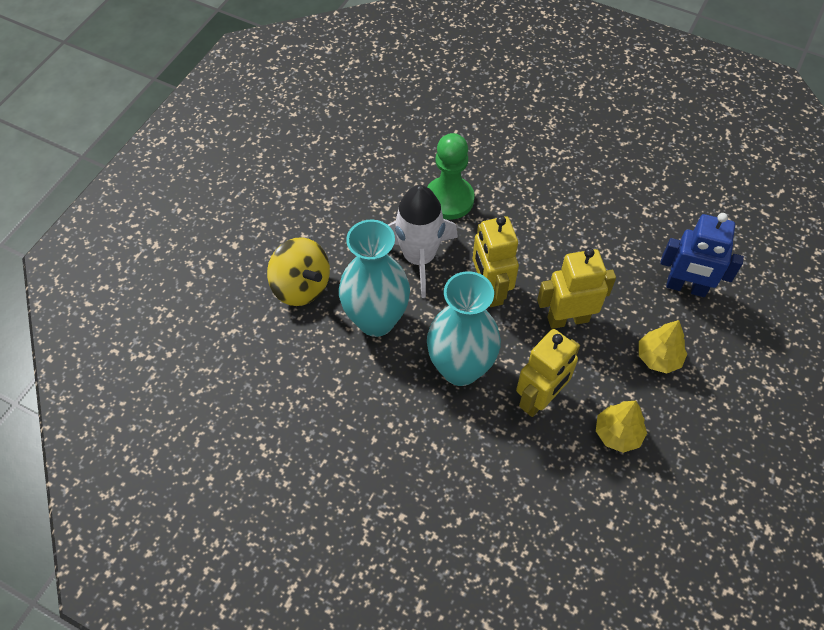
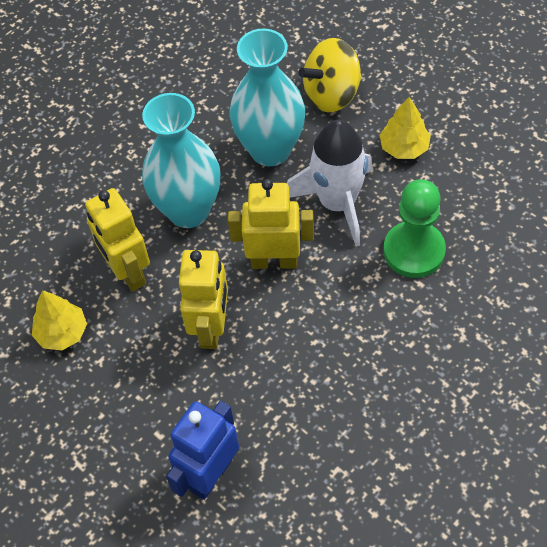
camera: 110 degrees right, 0 degrees up
(658, 357) = (131, 406): yellow tree -> yellow tree (404, 147)

